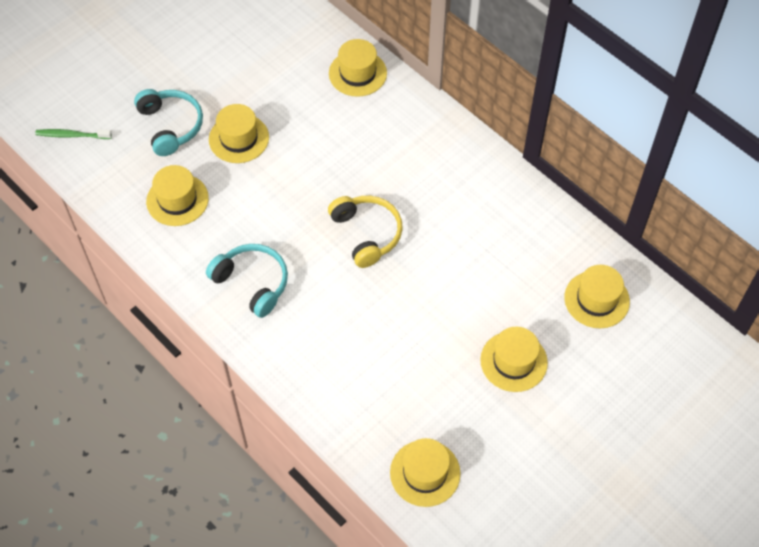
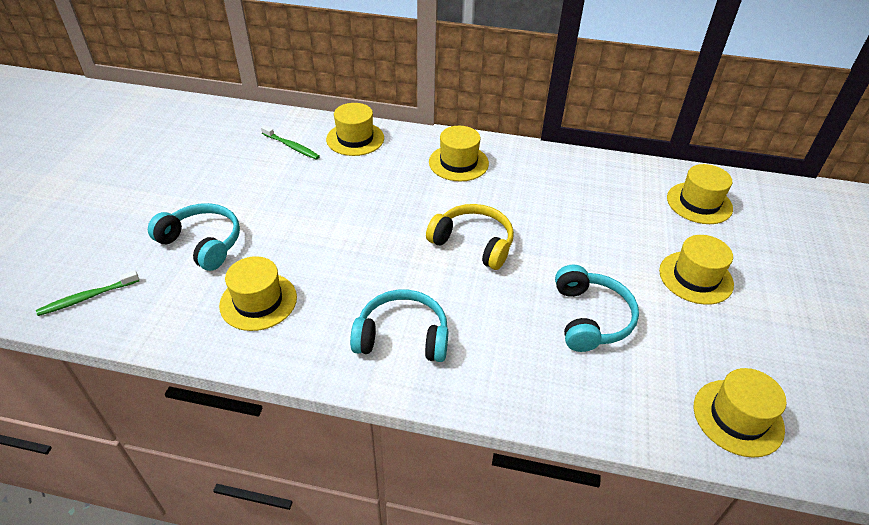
camera: 35 degrees left, 15 degrees down
(239, 138) = (284, 224): yellow hat -> yellow hat (458, 163)
(298, 56) = (291, 146): none -> green toothbrush
(396, 345) = (590, 318): none -> turquoise headphones

